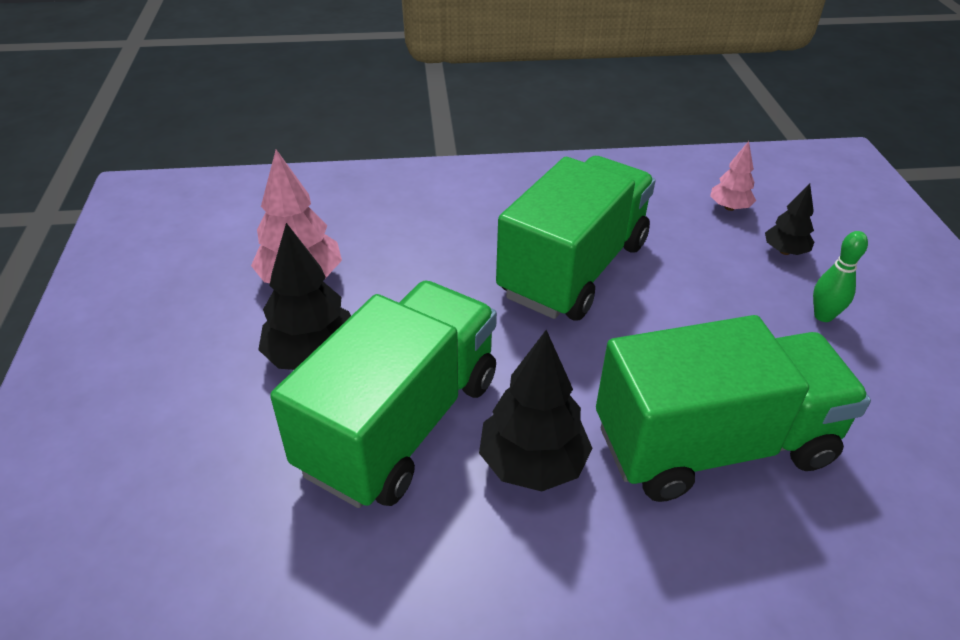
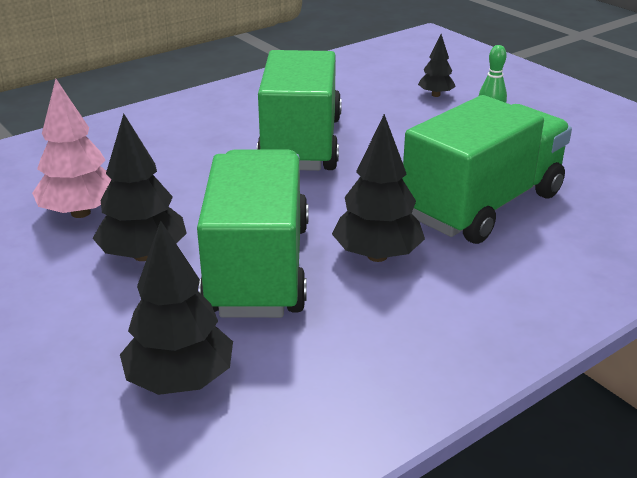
camera: 30 degrees left, 10 degrees down
(223, 534) = (180, 380): none -> black tree
(729, 207) = (378, 81): pink tree -> none

